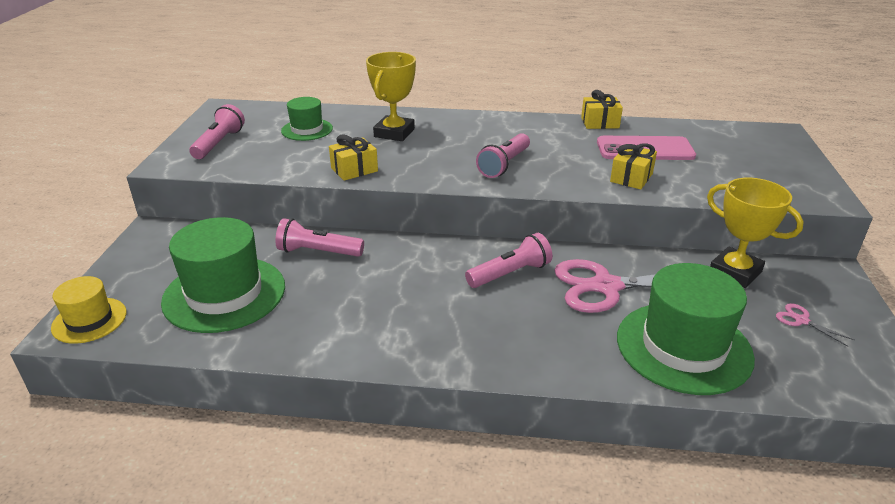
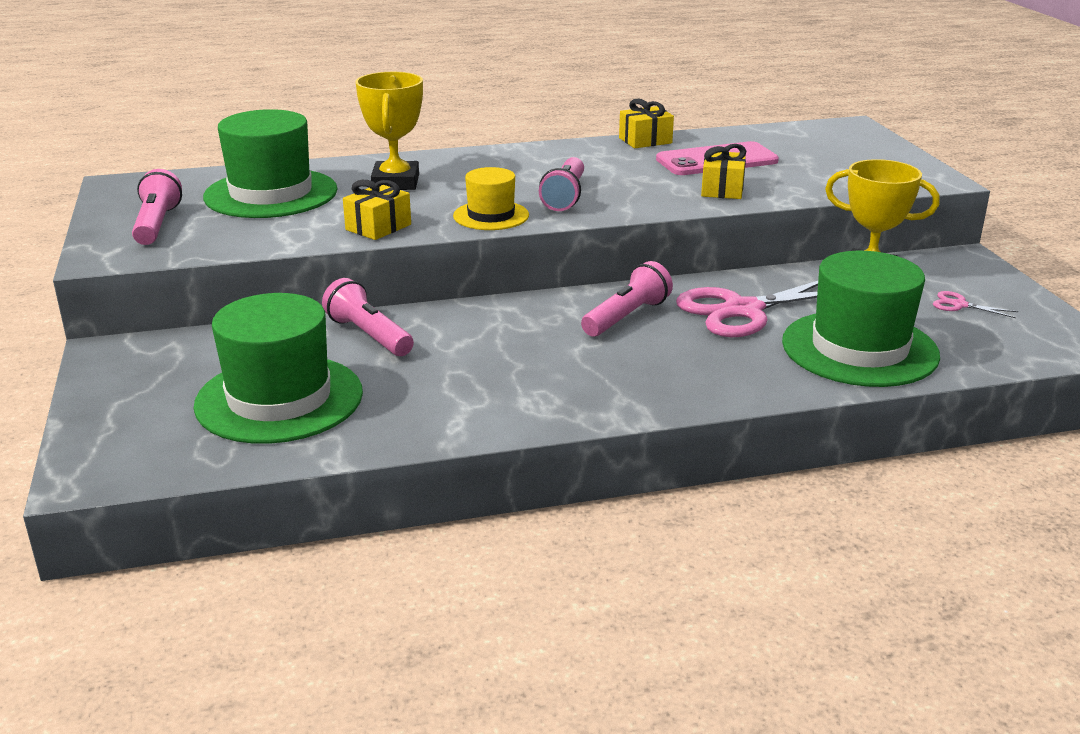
camera: 20 degrees left, 5 degrees down
(89, 320) = (110, 460): yellow hat -> yellow hat (491, 216)
(307, 130) = (271, 194): green hat -> green hat, size x1.81
(318, 252) = (369, 335): pink flashlight -> pink flashlight turned 60 degrees clockwise

